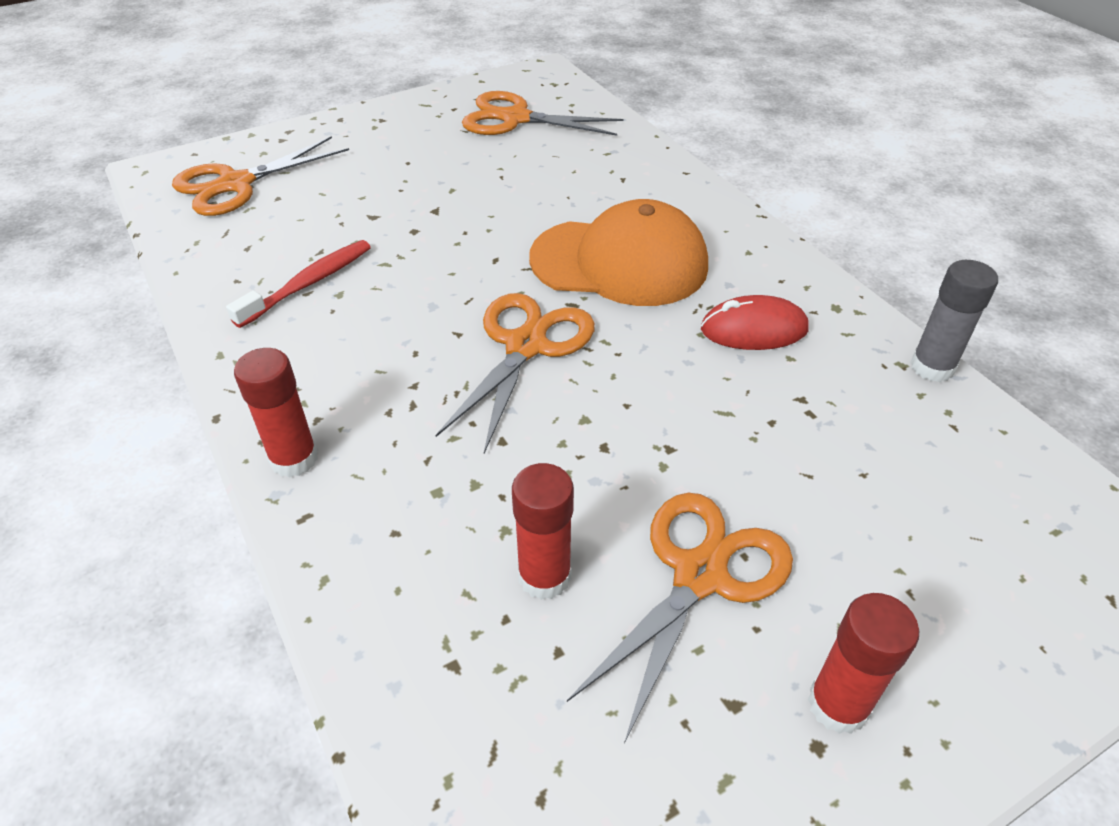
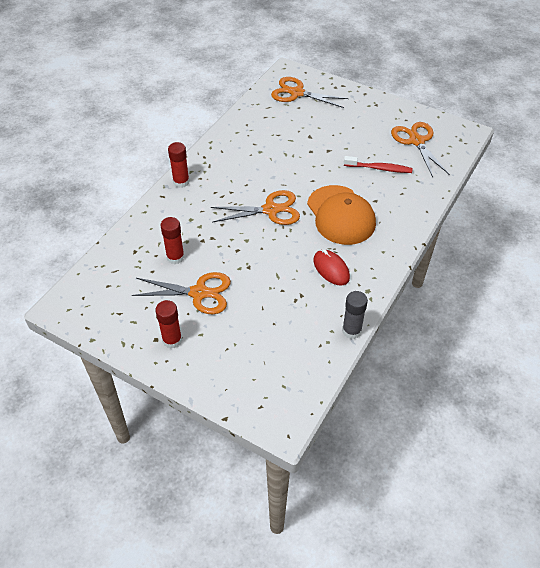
camera: 60 degrees right, 5 degrees up
(309, 283) = (259, 141): red toothbrush -> red toothbrush (379, 168)

